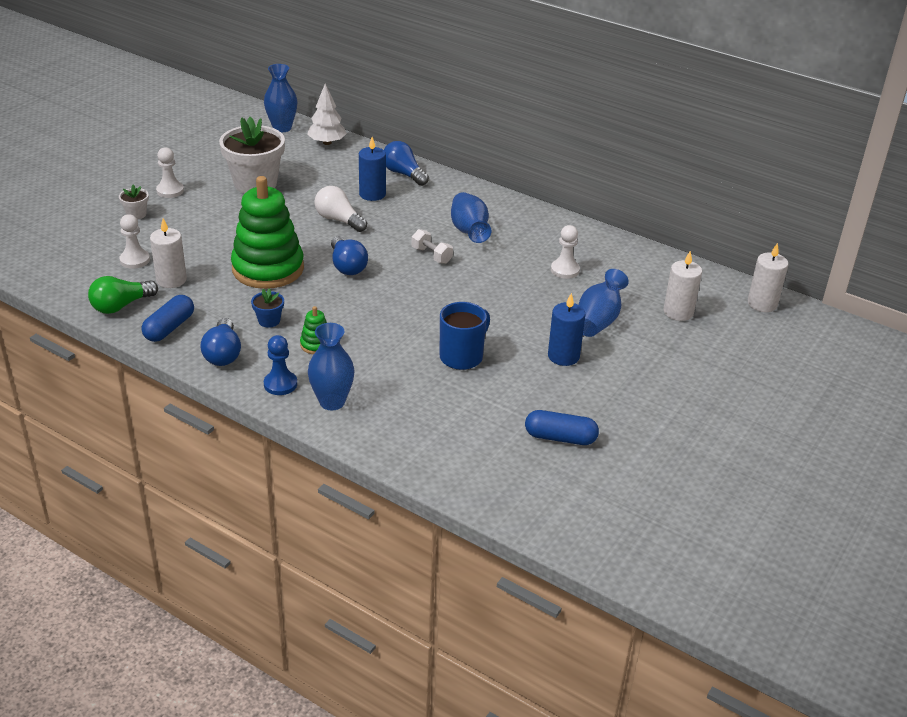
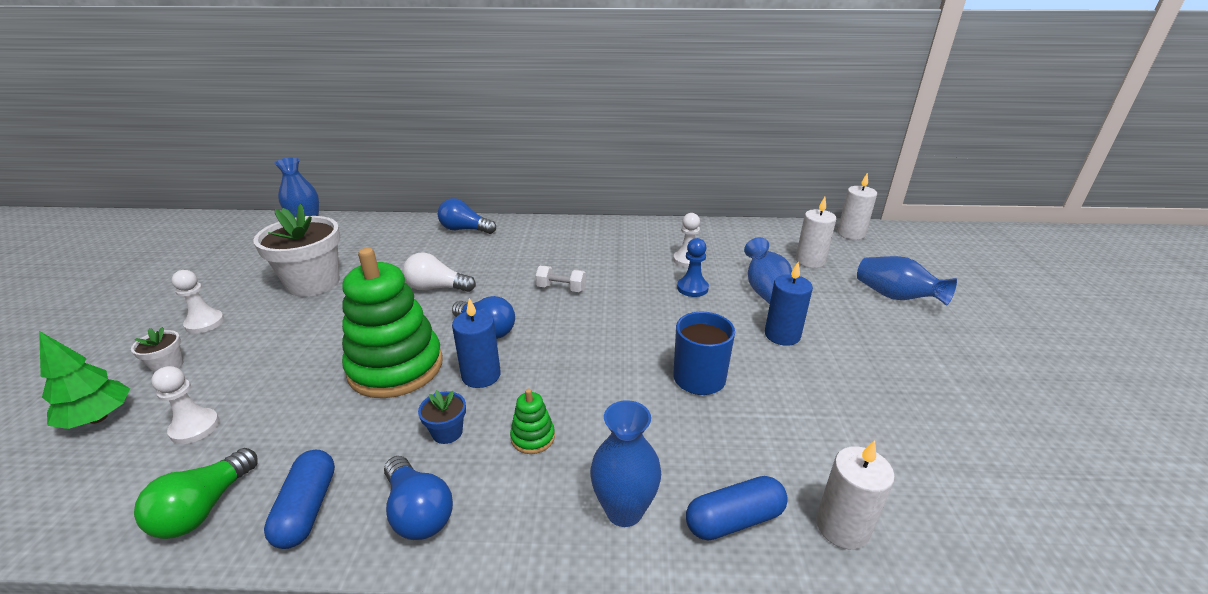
camera: 30 degrees left, 5 degrees down
(88, 234) = (98, 418): none -> green tree
(171, 280) = (269, 433): white candle -> white candle (842, 527)
(280, 384) = (535, 519): blue pawn -> blue pawn (692, 288)
(327, 143) = (366, 226): white tree -> none
(372, 194) = (450, 254): blue candle -> blue candle (481, 375)
(469, 231) = (572, 256): blue vase -> blue vase (895, 297)
(560, 438) = (891, 423): blue capsule -> blue capsule (734, 519)

